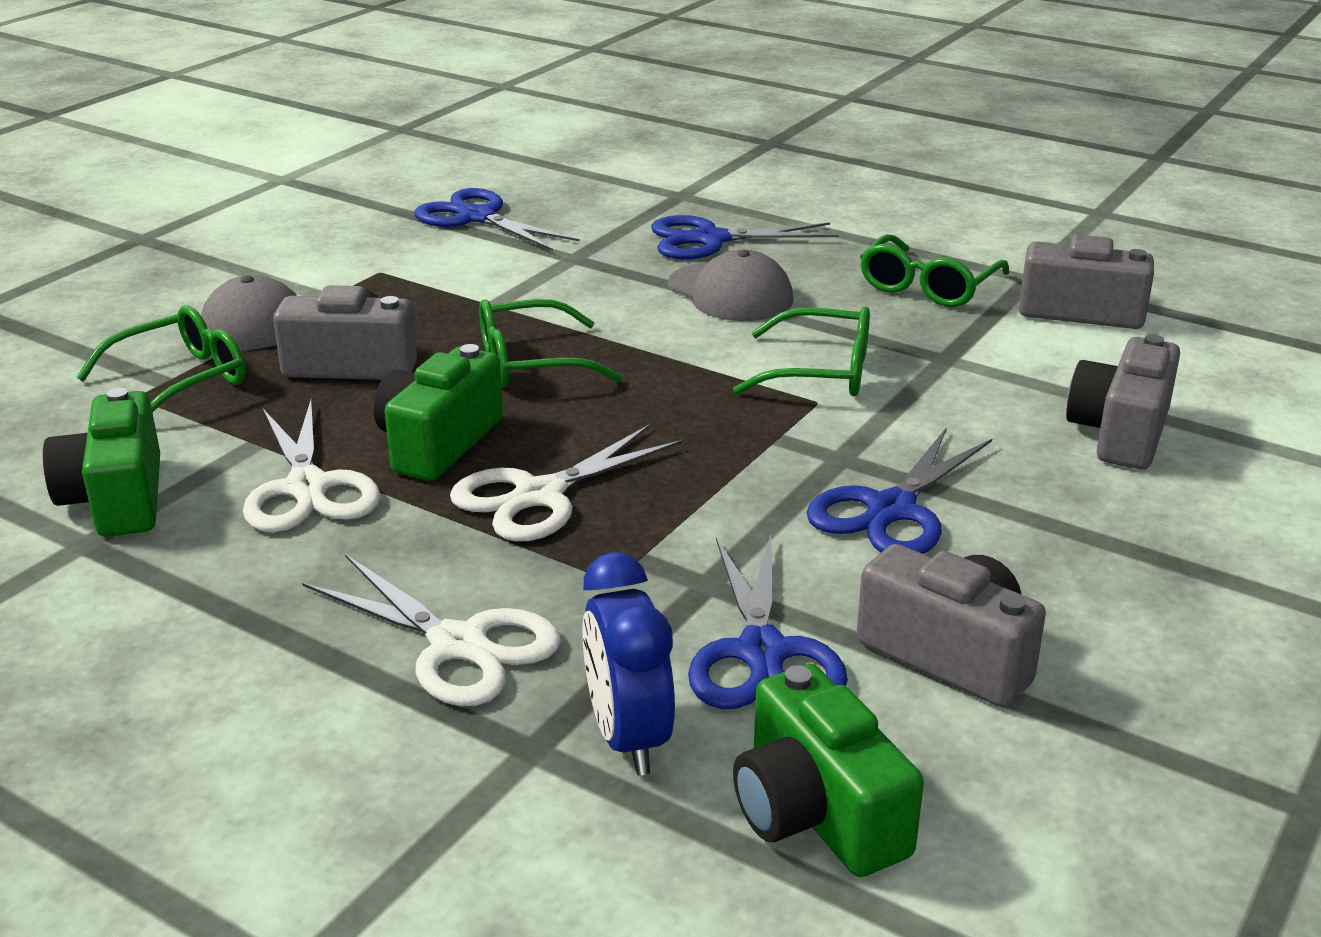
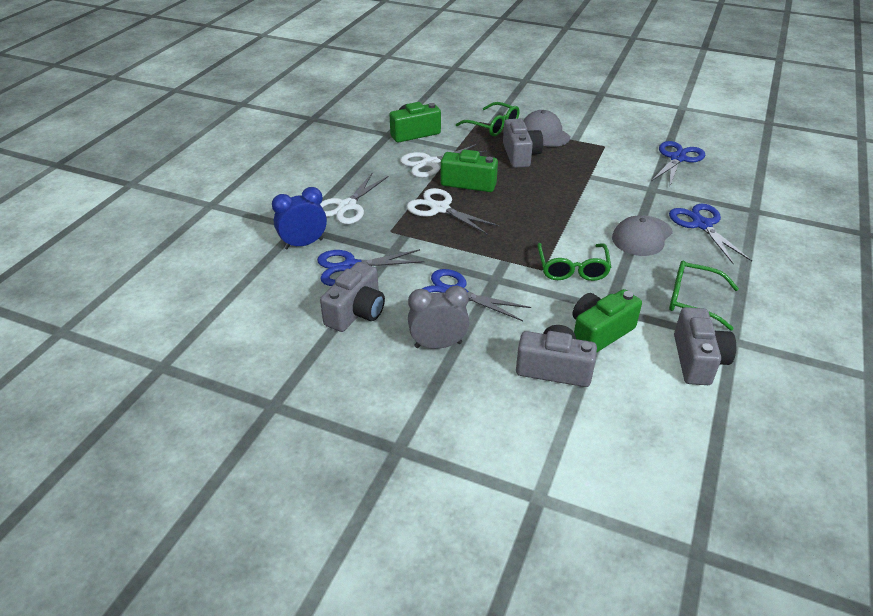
camera: 80 degrees right, 10 degrees up
(530, 363) = (542, 192): green glasses -> none
(816, 813) = (269, 284): green camera -> green camera (599, 333)
(1064, 549) = (438, 345): none -> grey clock

